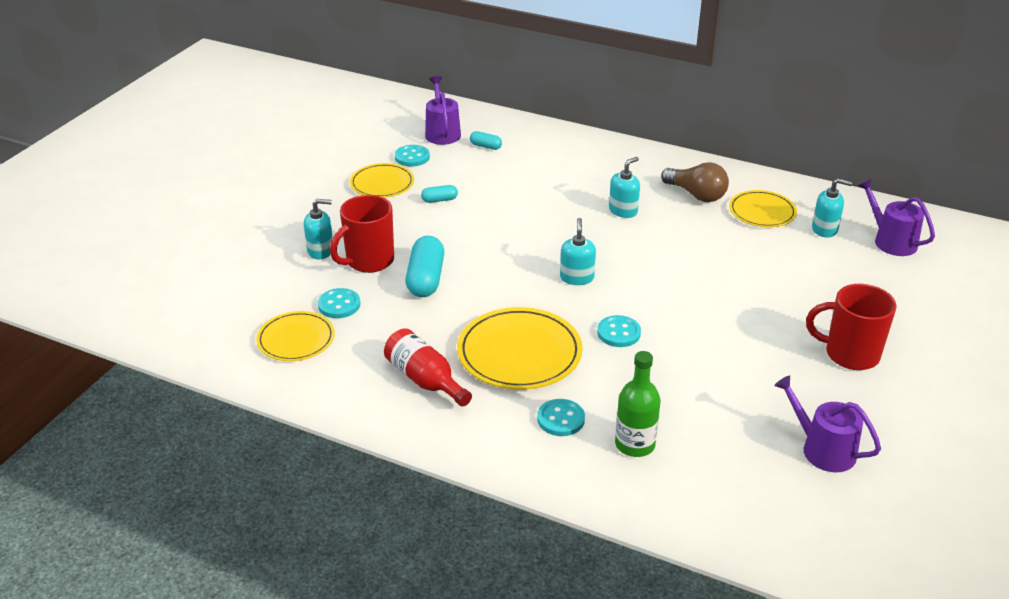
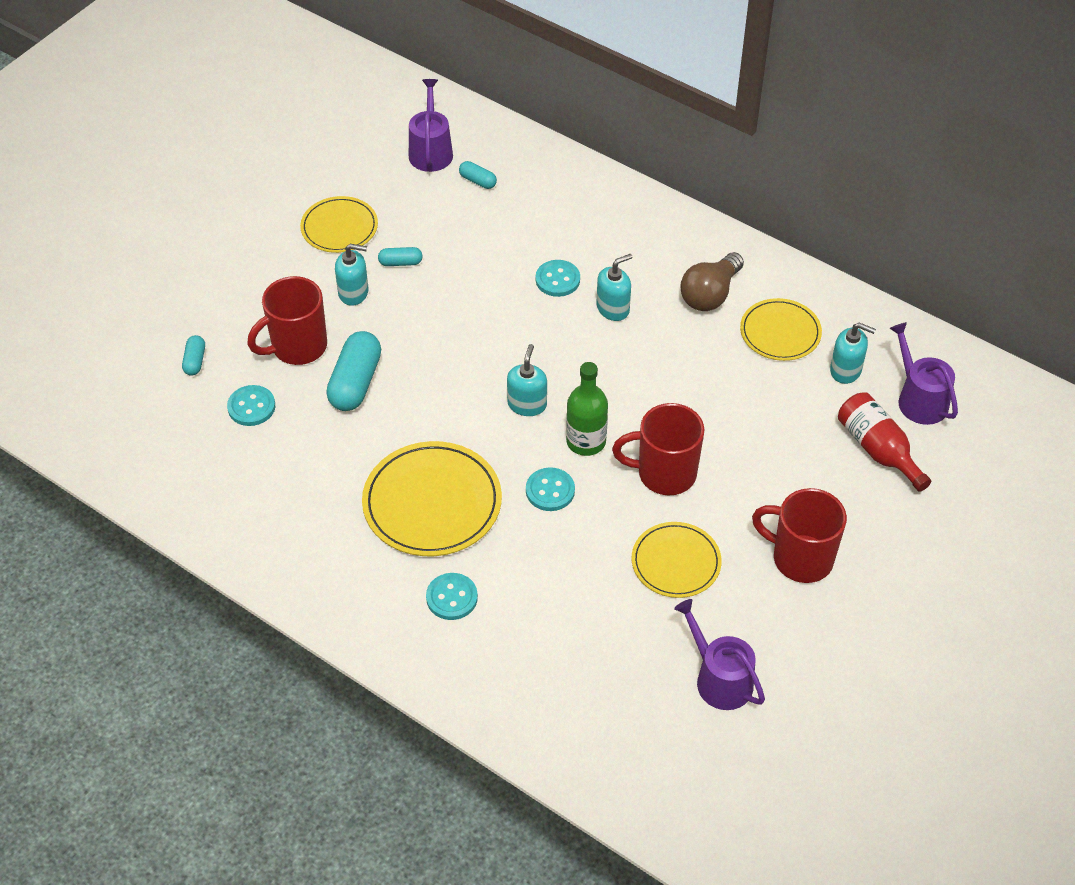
camera: 10 degrees right, 15 degrees up
(281, 279) = (195, 361): none -> turquoise capsule
(296, 339) = (195, 449): yellow plate -> yellow plate (676, 562)
(321, 251) = (247, 324): turquoise soap dispenser -> turquoise soap dispenser (353, 292)
(412, 157) = (384, 188): turquoise button -> turquoise button (557, 280)
(425, 380) = (321, 524): red bottle -> red bottle (878, 449)
(635, 444) = (520, 642): green bottle -> green bottle (586, 441)
(696, 195) = (710, 294): brown light bulb -> brown light bulb turned 75 degrees clockwise
(710, 310) = (664, 473): none -> red mug

